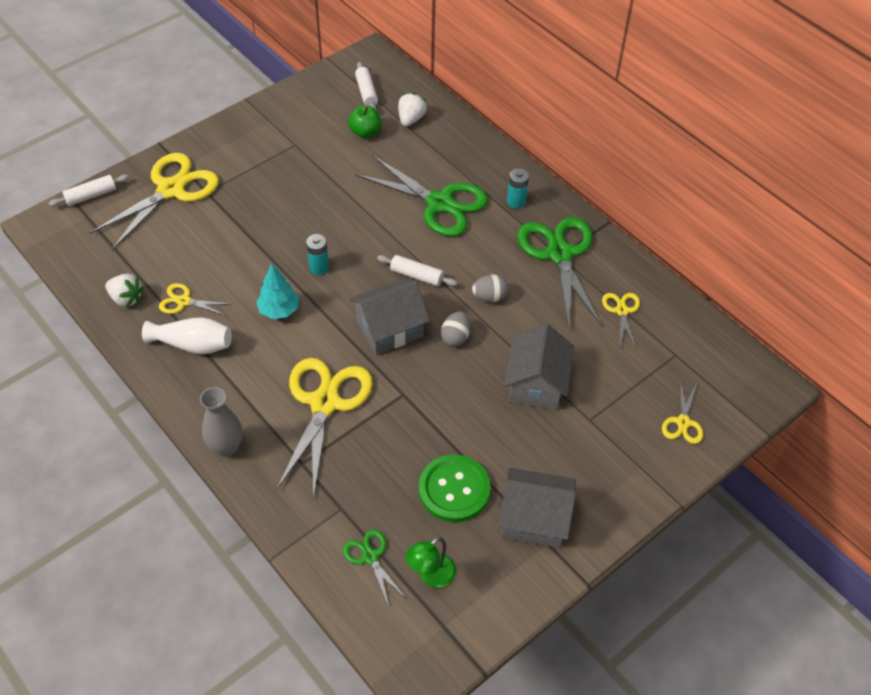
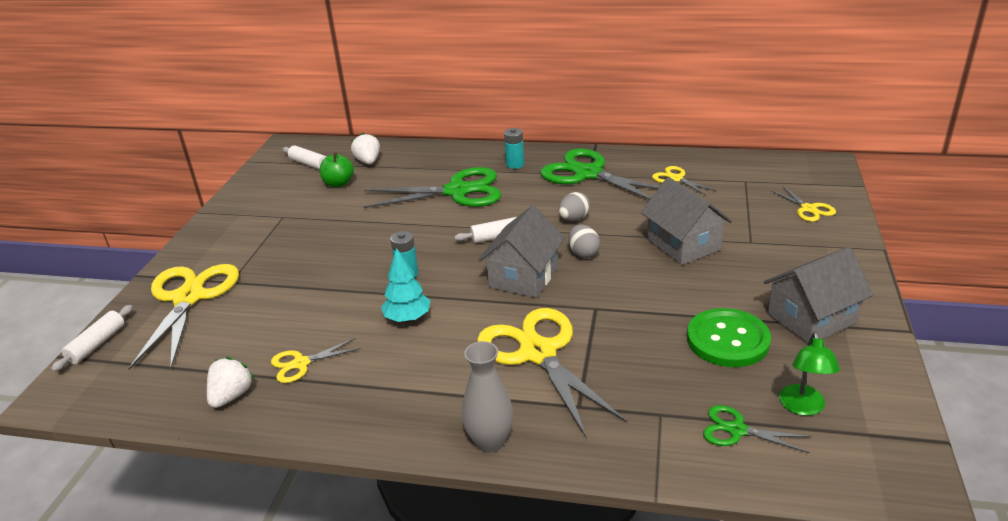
camera: 35 degrees left, 20 degrees down
(126, 298) = (232, 396): white strawberry -> white strawberry turned 60 degrees counterclockwise
(193, 345) = (352, 388): white vase -> none

